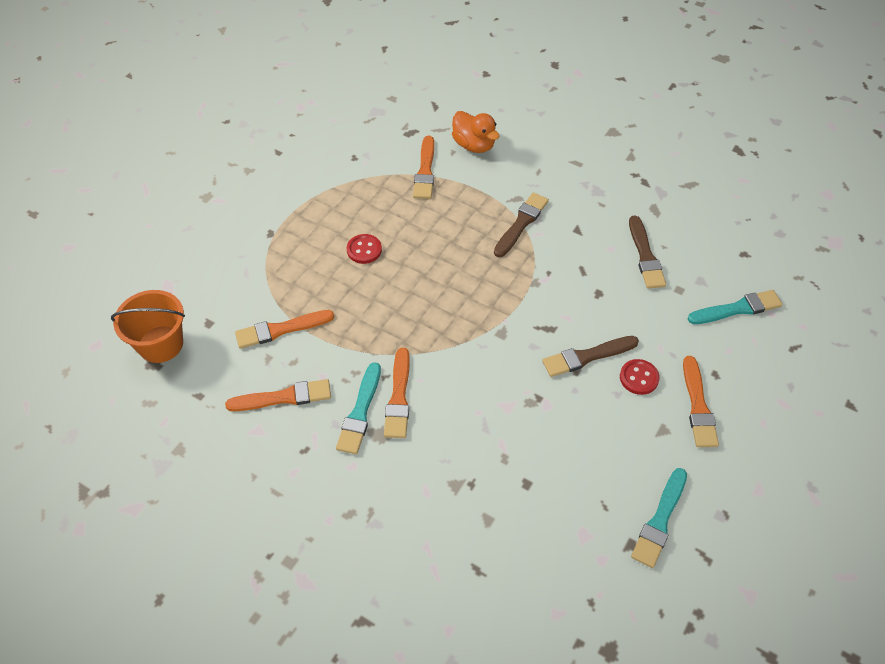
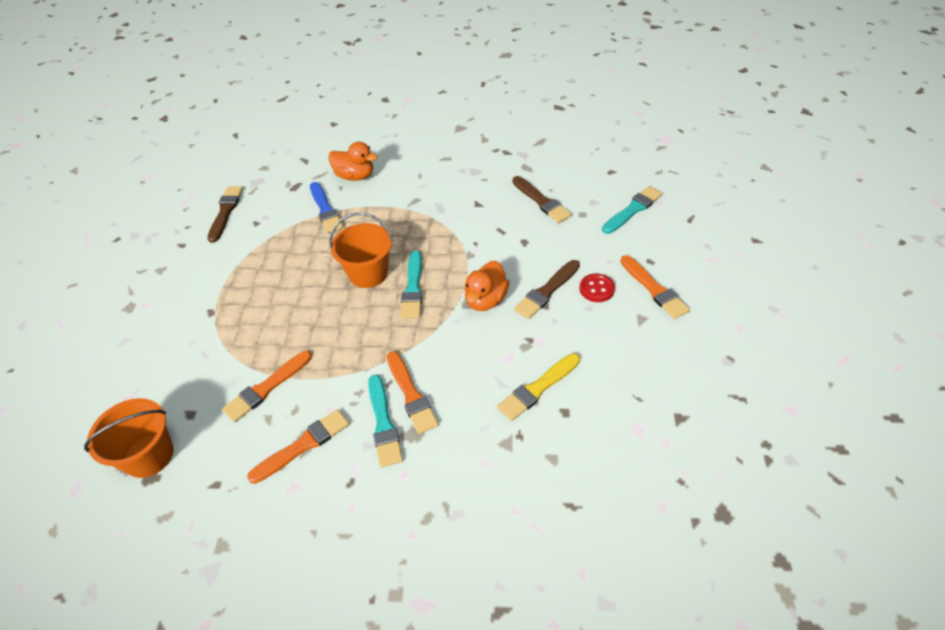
camera: 25 degrees left, 5 degrees down
(364, 250) = (307, 290): red button -> none
(425, 171) = (325, 209): orange brush -> blue brush
(428, 258) = (368, 273): none -> orange bucket
(516, 449) = (538, 388): none -> yellow brush
(521, 223) = (430, 217): brown brush -> brown brush (225, 212)
(522, 337) = (486, 300): none -> orange duck
(660, 520) = (687, 388): turquoise brush -> turquoise brush (413, 288)

